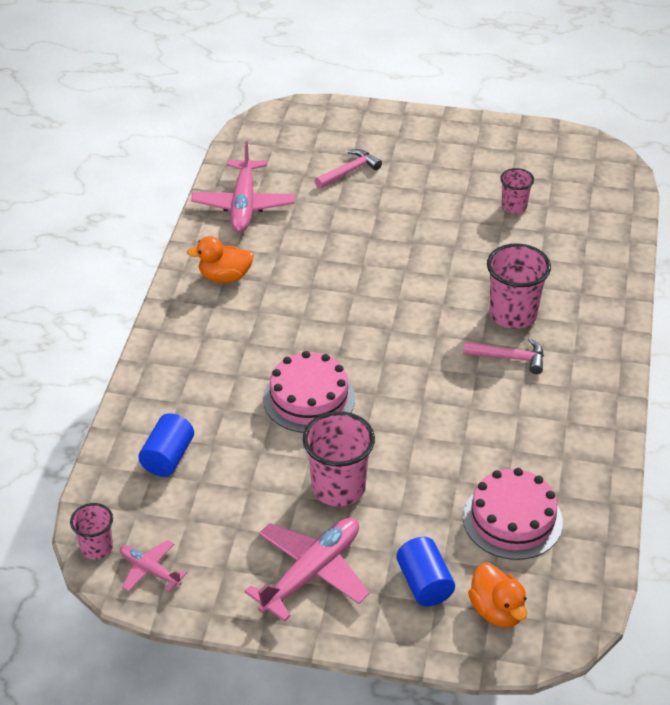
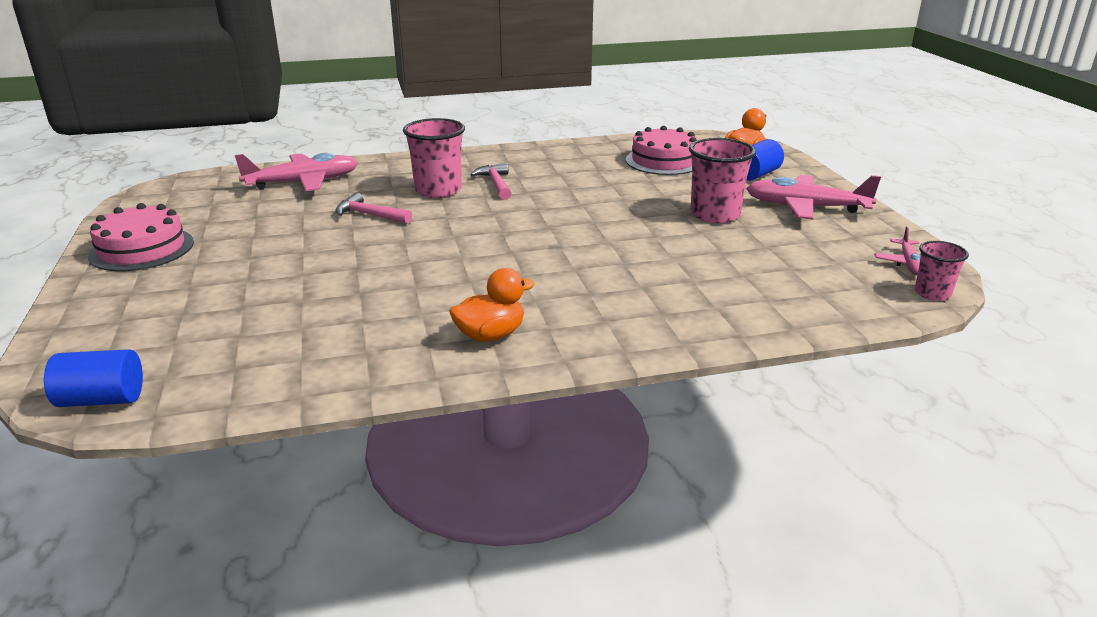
camera: 115 degrees left, 15 degrees down
(168, 457) = (788, 291): blue cylinder -> blue cylinder (102, 400)
(225, 277) = (490, 335): orange duck -> orange duck turned 90 degrees counterclockwise
(244, 205) = (328, 362): pink plane -> pink plane (303, 182)
(309, 398) = (632, 246): pink cake -> pink cake (142, 249)
(349, 171) = (222, 307): pink hammer -> pink hammer (370, 215)
(514, 206) = (267, 212): pink cup -> none

